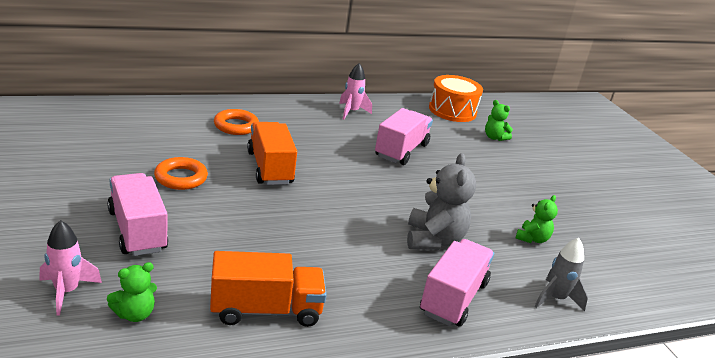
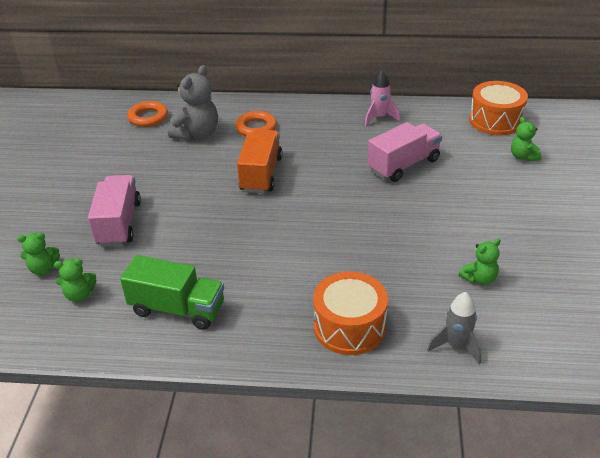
camera: 30 degrees right, 10 degrees up
(67, 292) = (43, 269): pink rocket -> green teddy bear
(181, 178) = (179, 177): orange ring -> orange ring (148, 117)
(266, 310) = (177, 309): orange truck -> green truck
(433, 240) = (371, 266): grey teddy bear -> grey teddy bear (197, 134)
(453, 298) = (349, 327): pink truck -> orange drum

